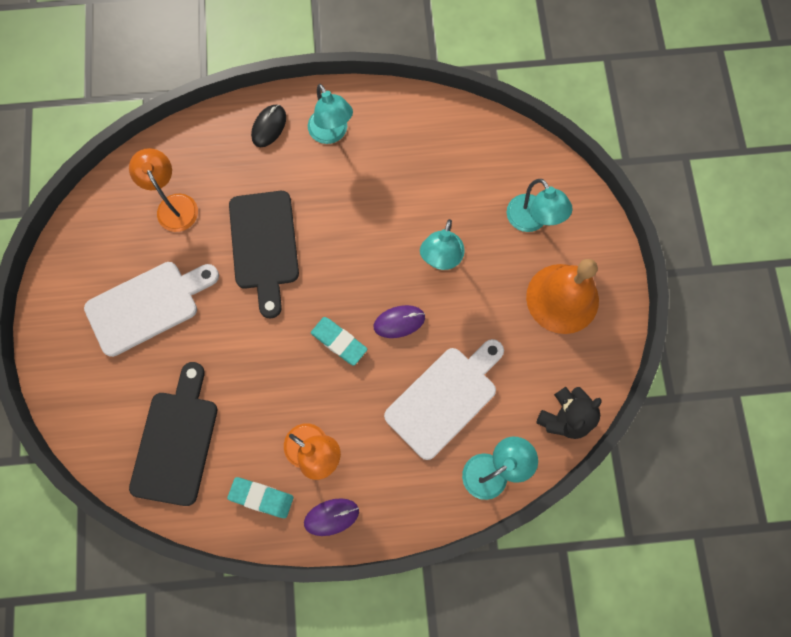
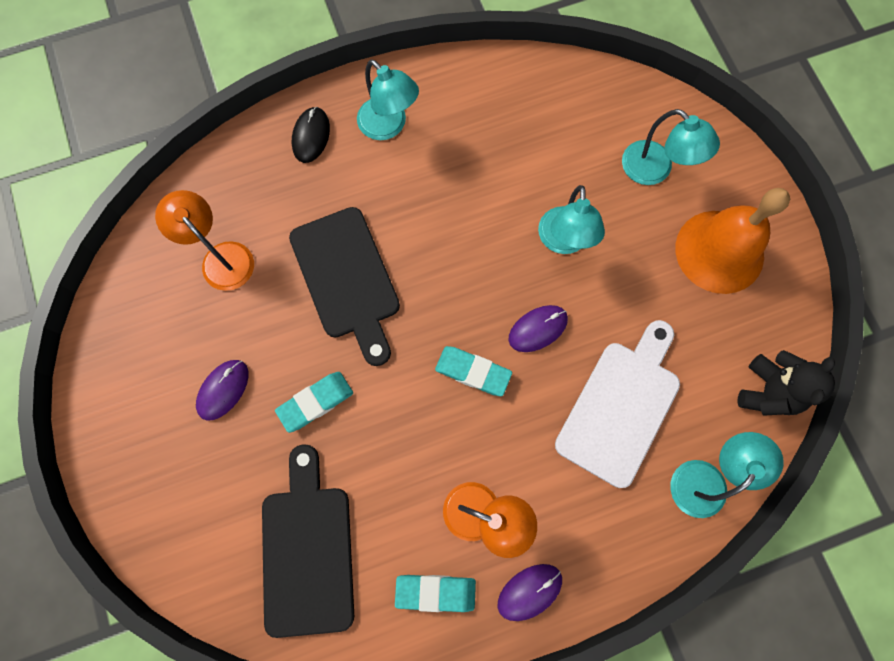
camera: 15 degrees left, 0 degrees up
(147, 306) = (223, 390): white cutting board -> purple mouse
(213, 333) = (315, 402): none -> turquoise eraser

